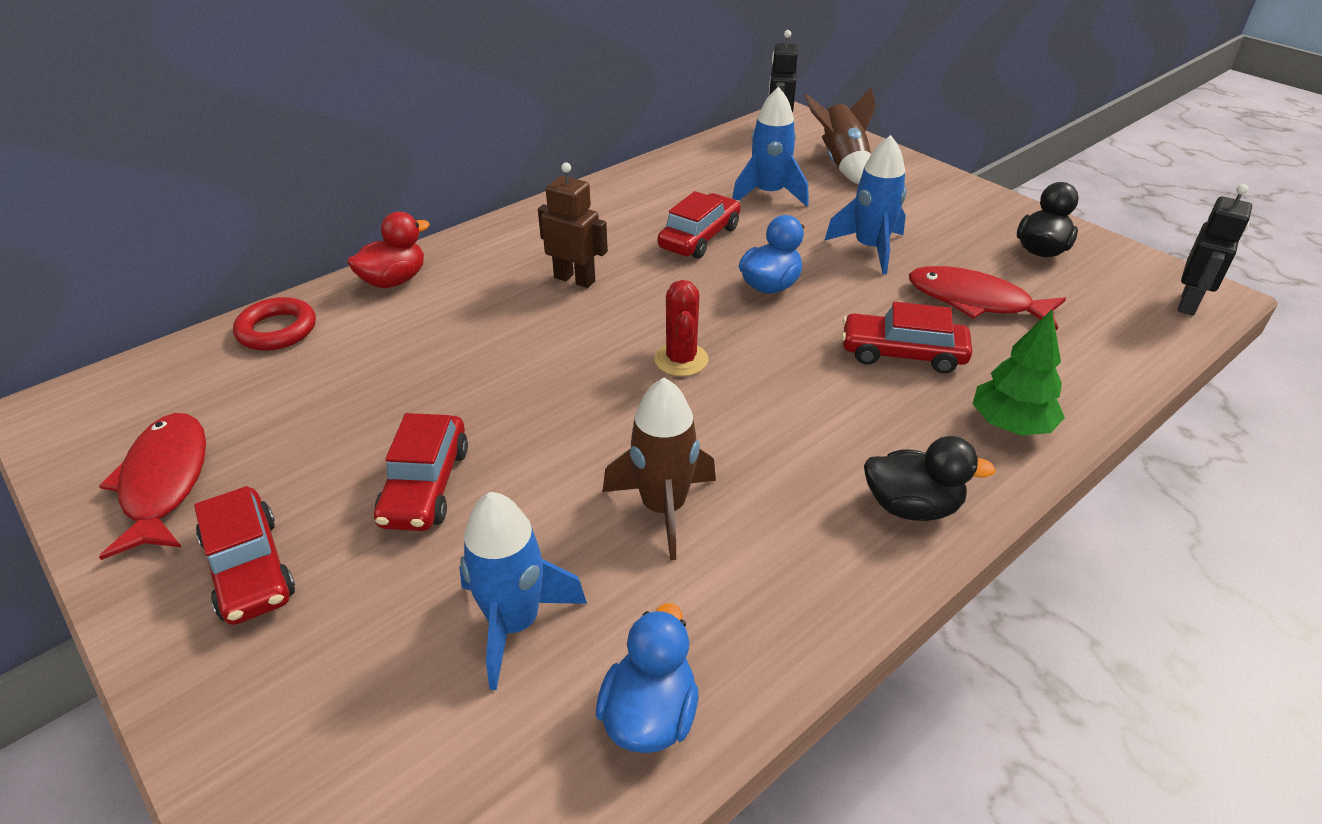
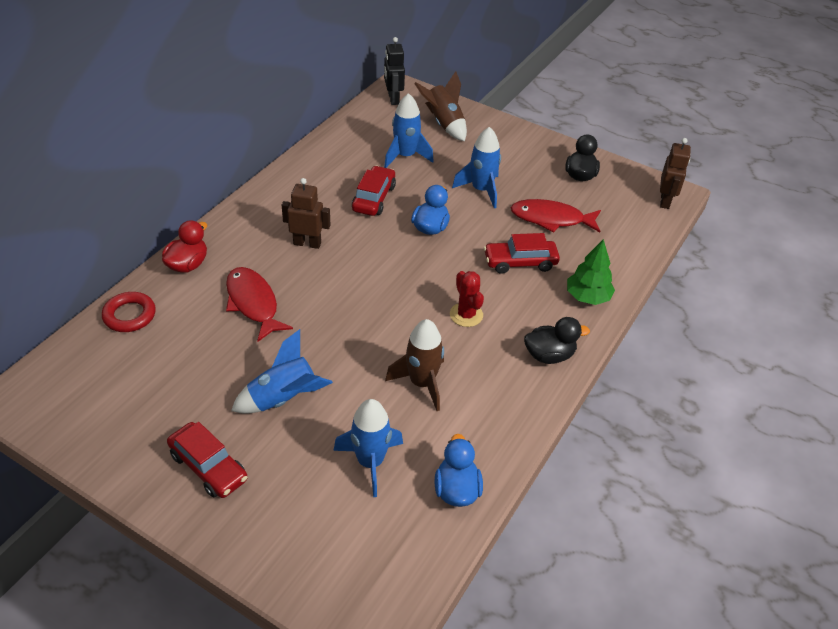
camera: 20 degrees left, 5 degrees up
(164, 482) = (123, 430): red fish -> red fish (253, 303)
(425, 486) = (283, 398): red car -> blue rocket
(681, 360) = (396, 289): red cactus -> red cactus (466, 315)
(1189, 303) = (665, 201): black robot -> brown robot

